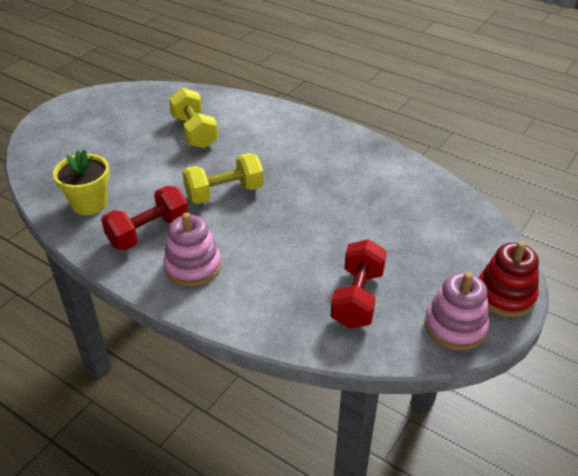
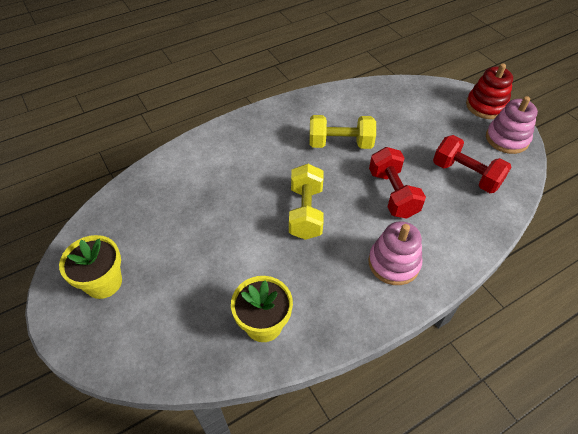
camera: 65 degrees left, 10 degrees up
(95, 115) = (103, 282): none -> yellow flower pot
(148, 232) = (333, 284): red dumbbell -> red dumbbell (392, 193)
(194, 132) = (198, 206): yellow dumbbell -> yellow dumbbell (340, 143)

